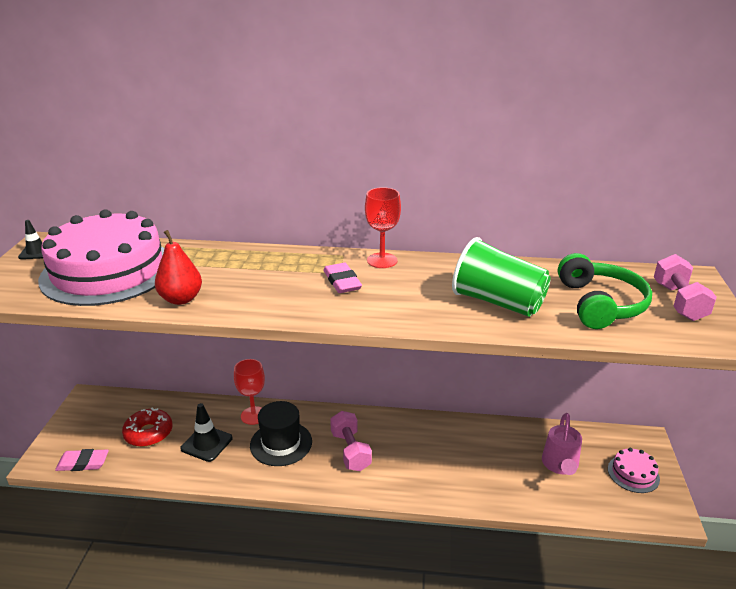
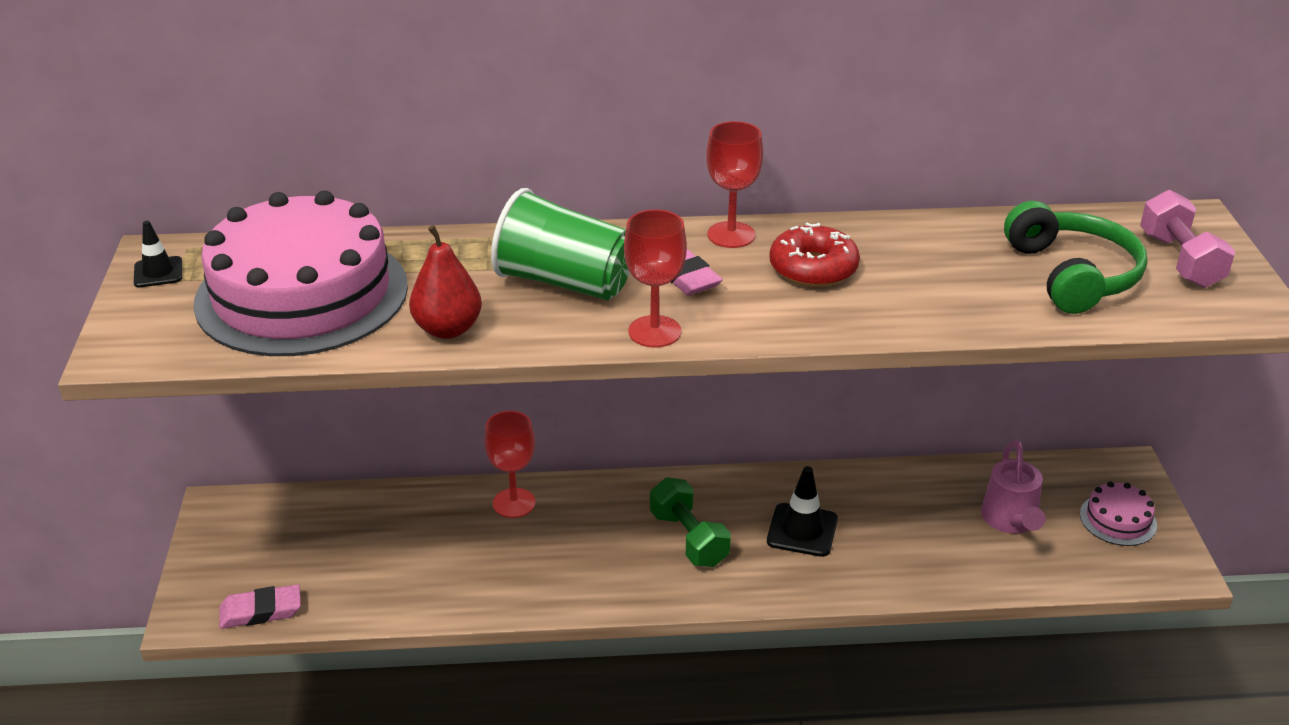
camera: 10 degrees left, 5 degrees up
(148, 433) = (350, 552): red donut -> red donut (813, 268)
(206, 443) = (454, 556): black traffic cone -> black traffic cone (802, 530)
(281, 443) = (574, 541): black hat -> none
(308, 313) = (654, 331): none -> red goblet
(350, 451) = (689, 538): pink dumbbell -> green dumbbell
(498, 302) = (927, 286): green cup -> green cup (564, 282)

